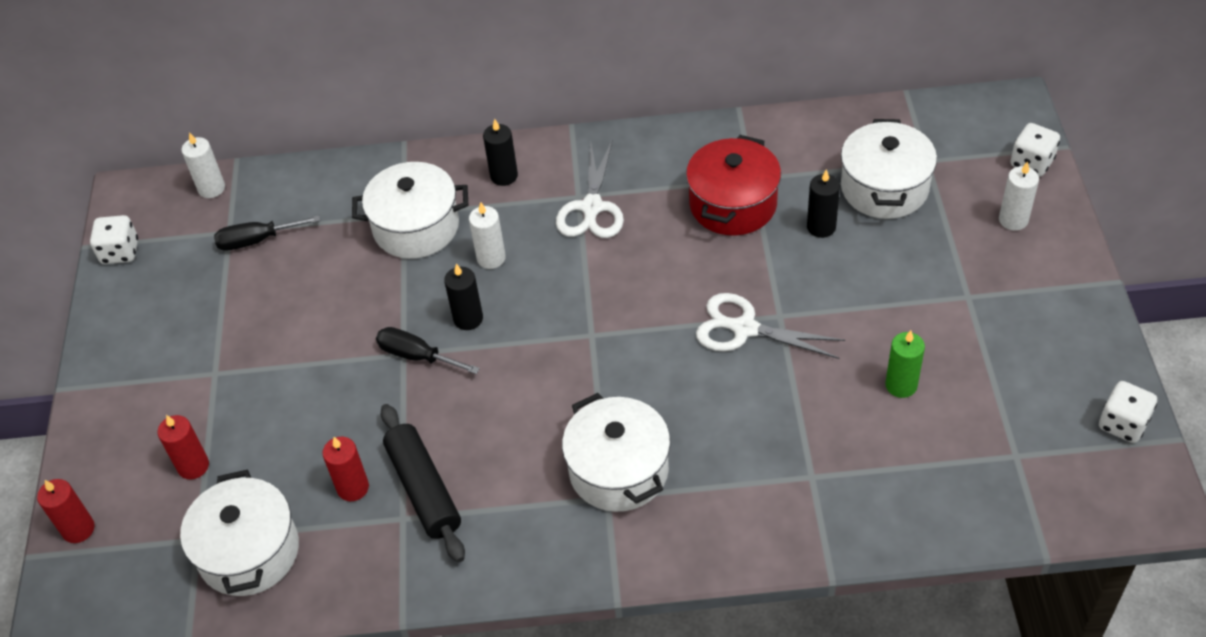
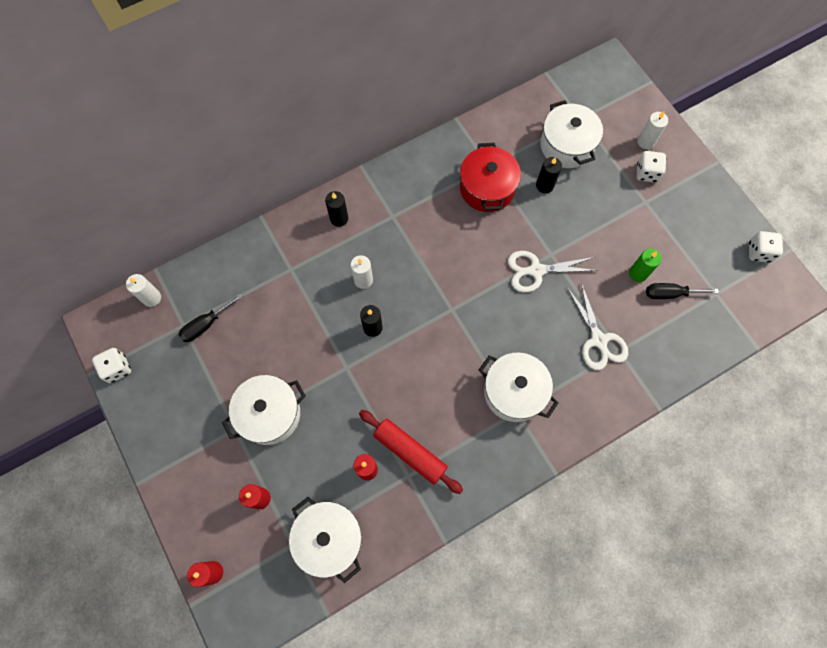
camera: 30 degrees left, 20 degrees up
(416, 227) = (304, 276): white pot -> white pot (270, 414)
(417, 356) = (355, 365): black screwdriver -> black screwdriver (670, 294)
(424, 489) = (410, 452): black rolling pin -> red rolling pin
(592, 208) = (405, 221): white scissors -> white scissors (599, 340)
(1031, 163) = (638, 99): white dice -> white dice (647, 173)

